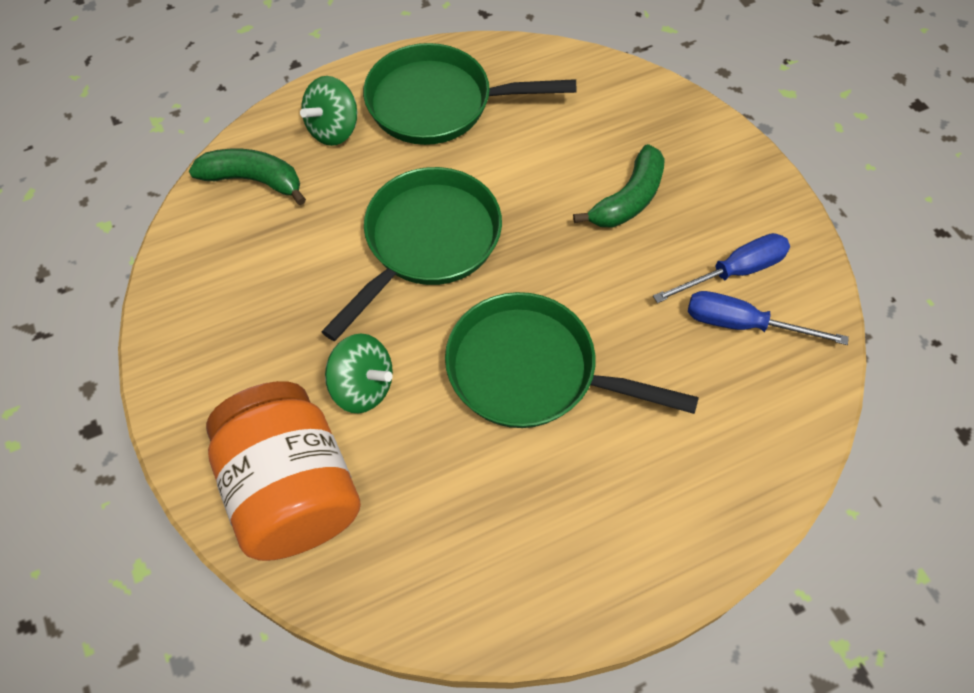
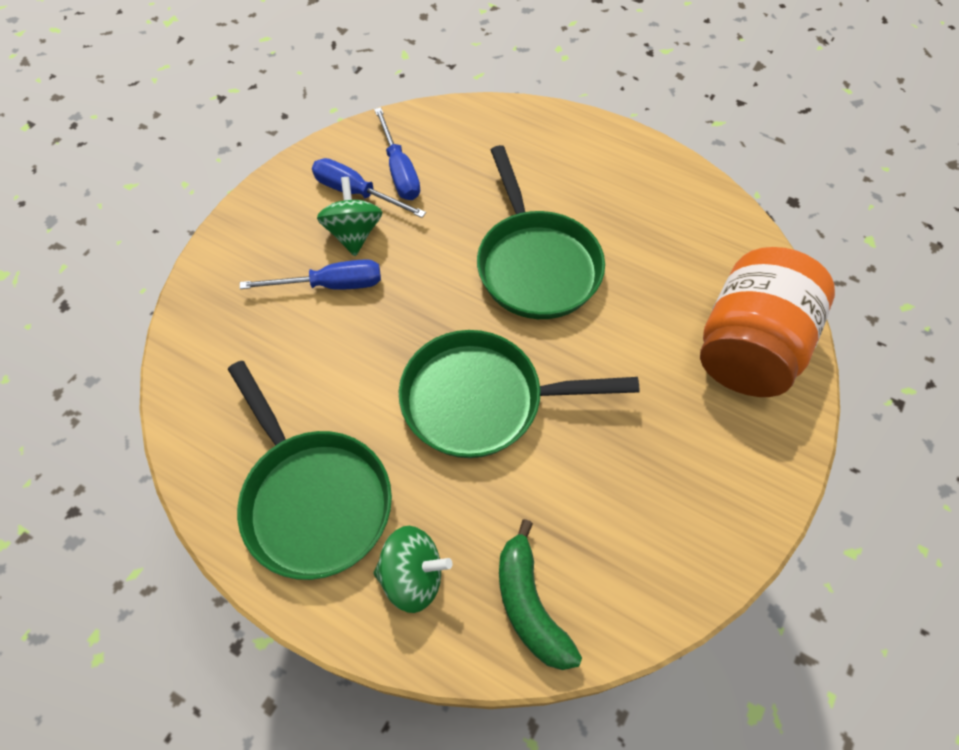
camera: 125 degrees left, 0 degrees up
(362, 387) = (640, 358): green spinning top -> green spinning top (354, 233)
(628, 199) = (331, 285): green banana -> blue screwdriver

